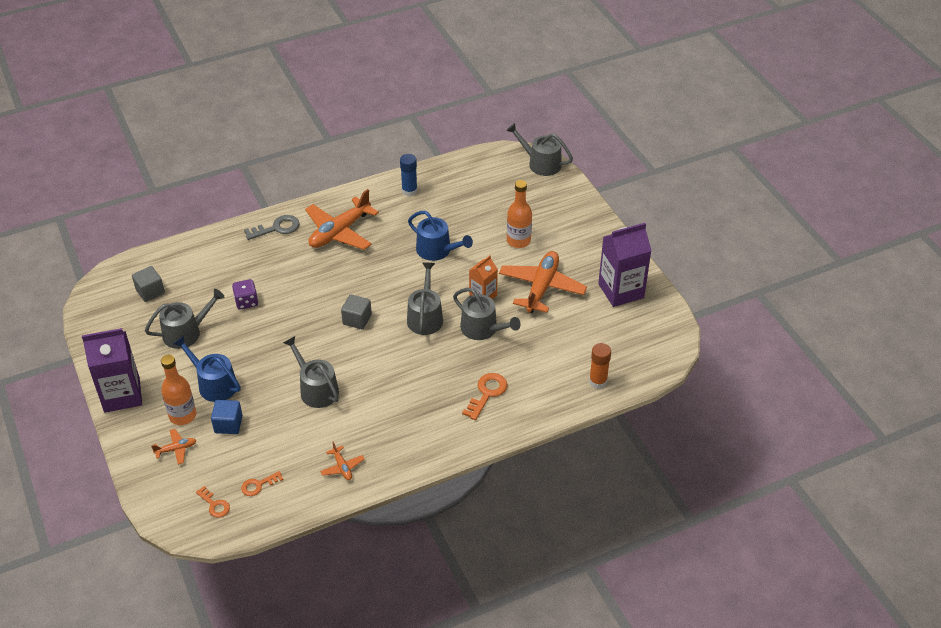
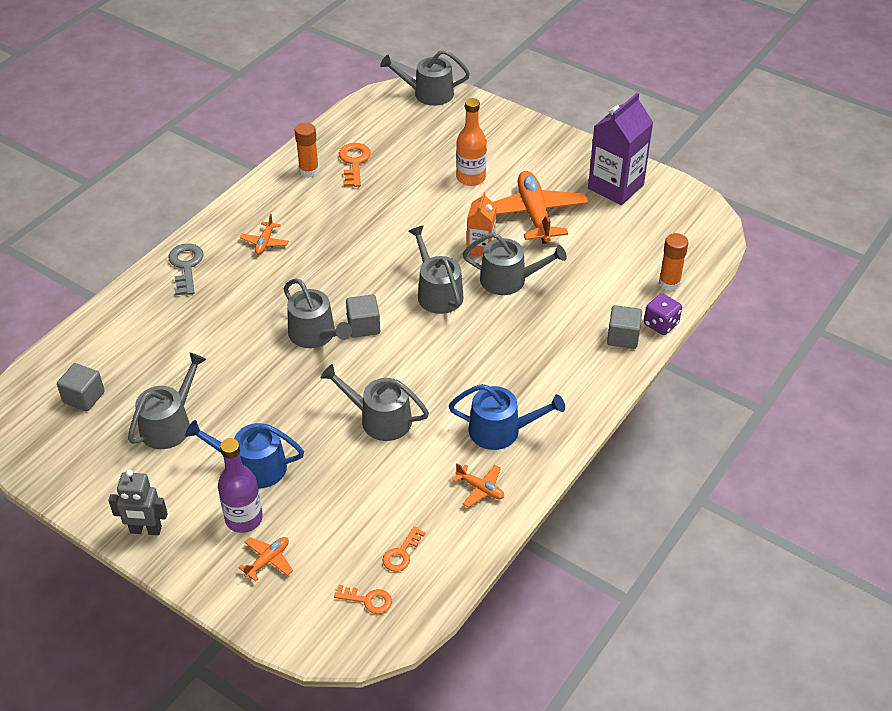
camera: 30 degrees left, 0 degrees up
(122, 395) = (146, 530): purple carton -> grey robot
(182, 415) = (244, 519): orange bottle -> purple bottle
(228, 424) = (309, 503): blue cube -> none
(246, 302) = (216, 360): purple dice -> purple dice (661, 324)
(277, 228) = (186, 266): grey key -> grey key turned 45 degrees counterclockwise
(321, 312) = (315, 335): none -> grey watering can
(339, 232) = (265, 242): orange plane -> orange plane, size x0.45
(409, 191) = (309, 171): blue glue stick -> orange glue stick
(437, 250) = (392, 220): blue watering can -> blue watering can (501, 430)
(487, 393) = (569, 342): orange key -> orange key (354, 162)
(528, 406) = (623, 337): none -> grey cube

